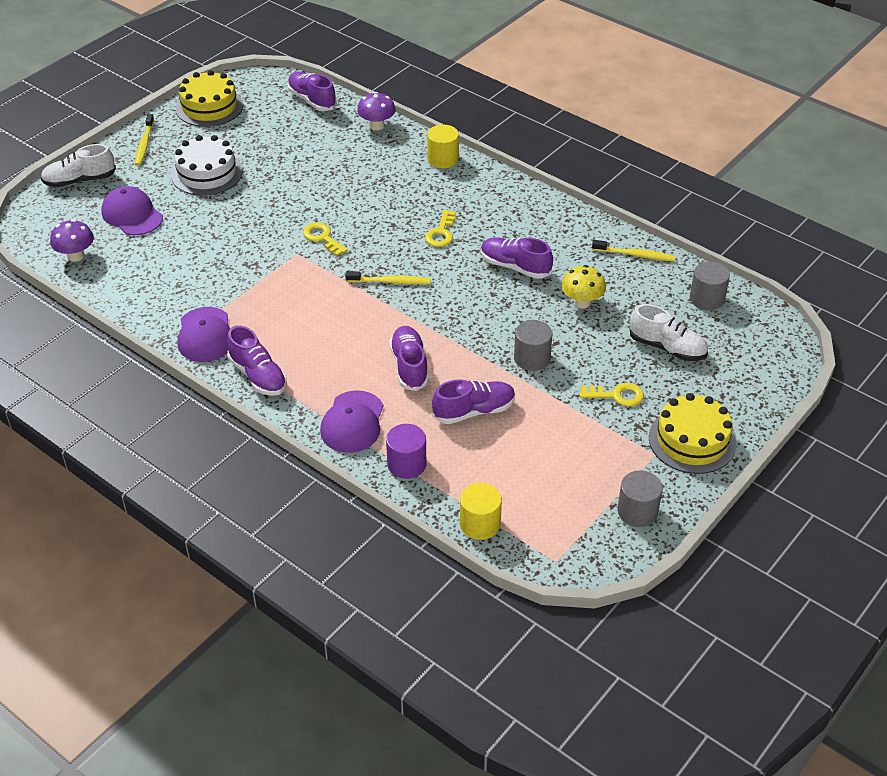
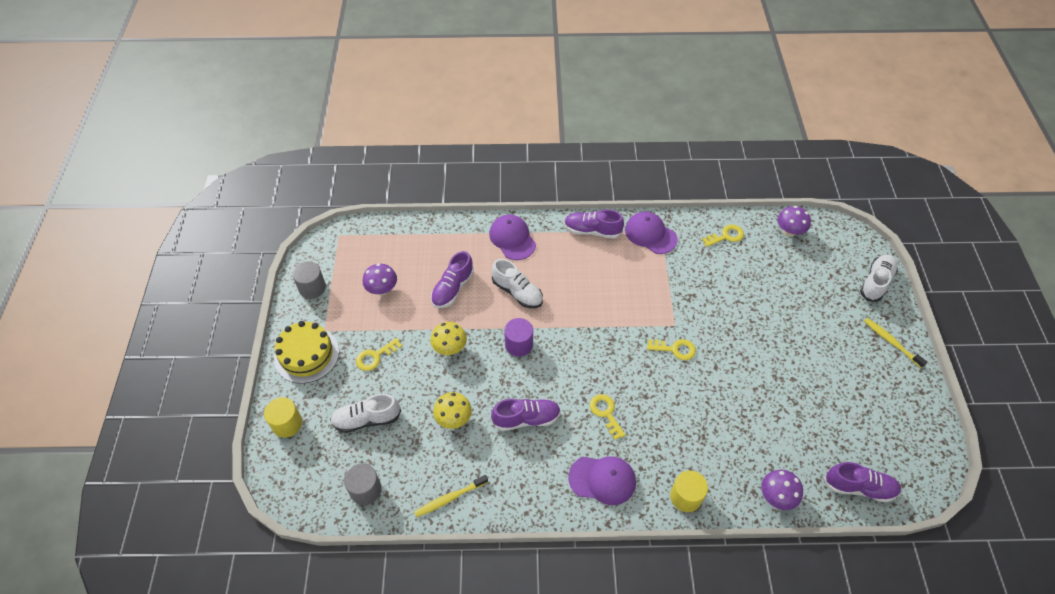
camera: 140 degrees right, 10 degrees up
(132, 215) = (806, 281): purple cap -> purple cap (602, 480)
(138, 288) = (726, 236): none -> yellow key
(207, 173) = (817, 348): white cake -> none
(209, 107) = (912, 415): yellow cake -> none
(390, 282) = (593, 345): yellow toothbrush -> none
(406, 464) = (460, 235): purple cylinder -> purple cylinder (519, 344)
(409, 366) = (517, 292): purple shoe -> white shoe
(480, 524) = (393, 229): yellow cylinder -> yellow cylinder (287, 424)
(532, 358) = (450, 348): grey cylinder -> yellow mushroom
(554, 458) = (382, 289): none -> purple mushroom

